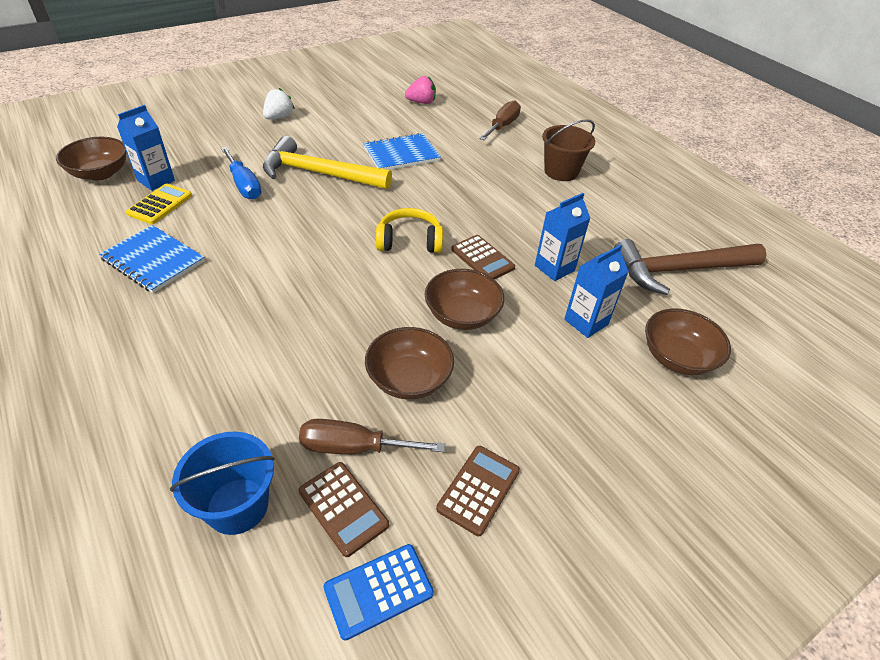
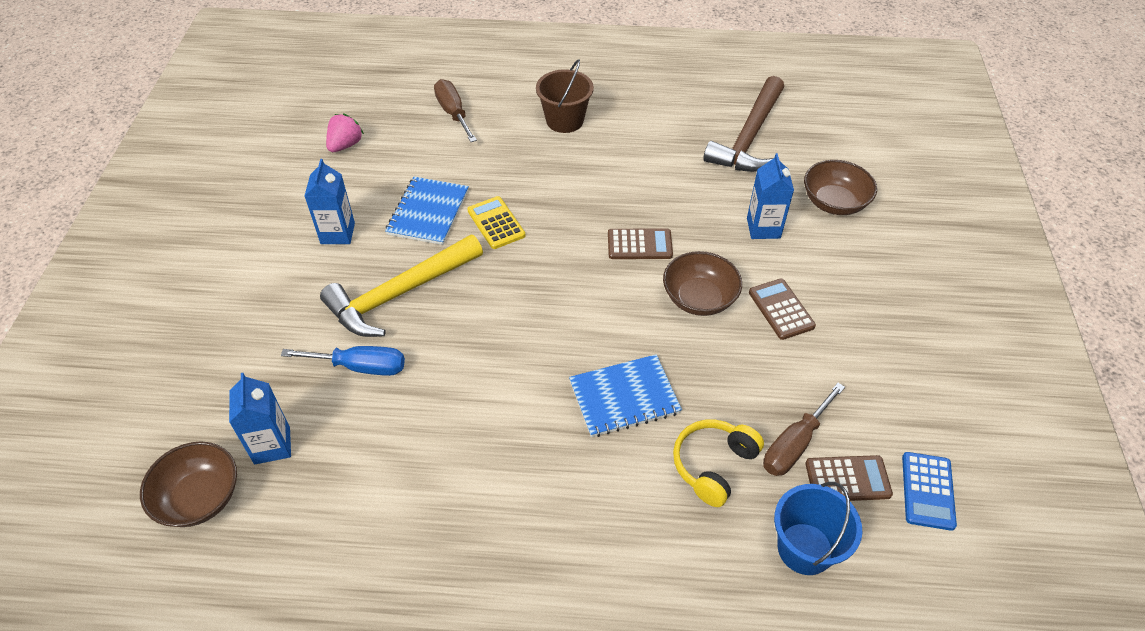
camera: 50 degrees left, 5 degrees up
(153, 260) = (431, 500): blue notebook -> blue notebook (624, 397)
(160, 204) = (328, 458): yellow calculator -> yellow calculator (496, 223)
(279, 117) = (247, 276): white strawberry -> none
(409, 241) = (574, 280): yellow headphones -> yellow headphones (713, 465)
(409, 379) = (747, 372): brown bowl -> none
(478, 490) = (879, 388): brown calculator -> brown calculator (781, 309)
(554, 268) = (688, 207): blue carton -> blue carton (337, 233)

